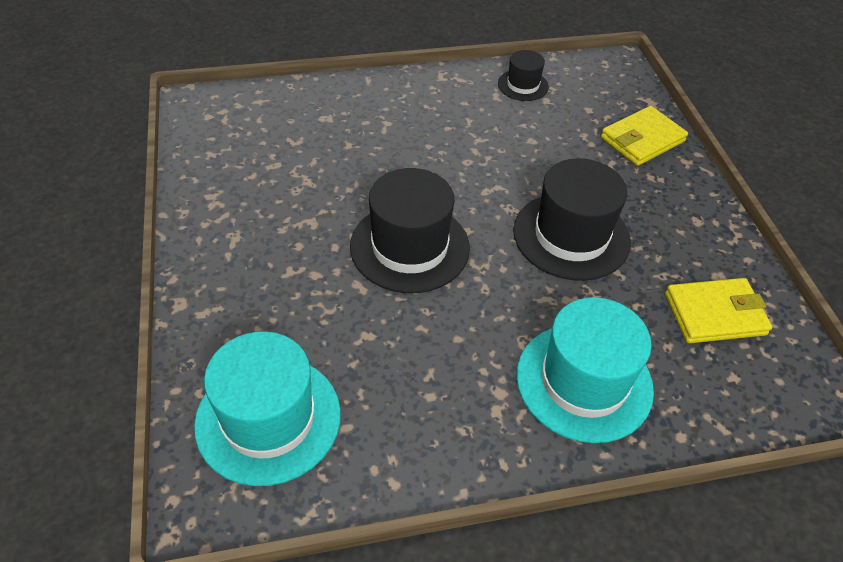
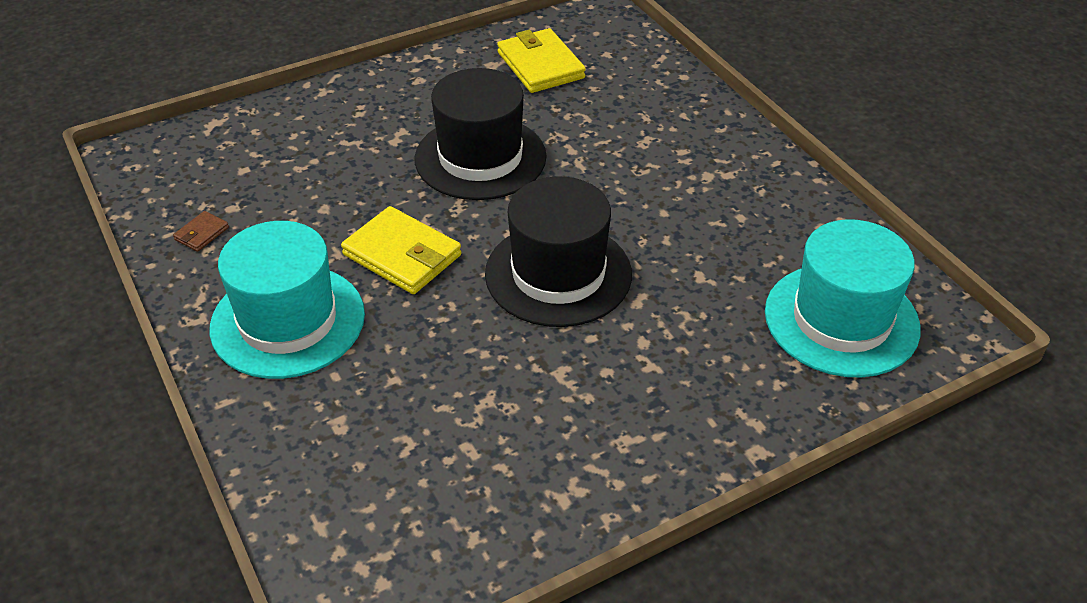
camera: 105 degrees left, 5 degrees down
(523, 85) = (201, 233): black hat -> brown wallet
(584, 381) = (663, 129): turquoise hat -> turquoise hat (288, 321)
(642, 139) = (292, 124): yellow wallet -> yellow wallet (402, 255)

